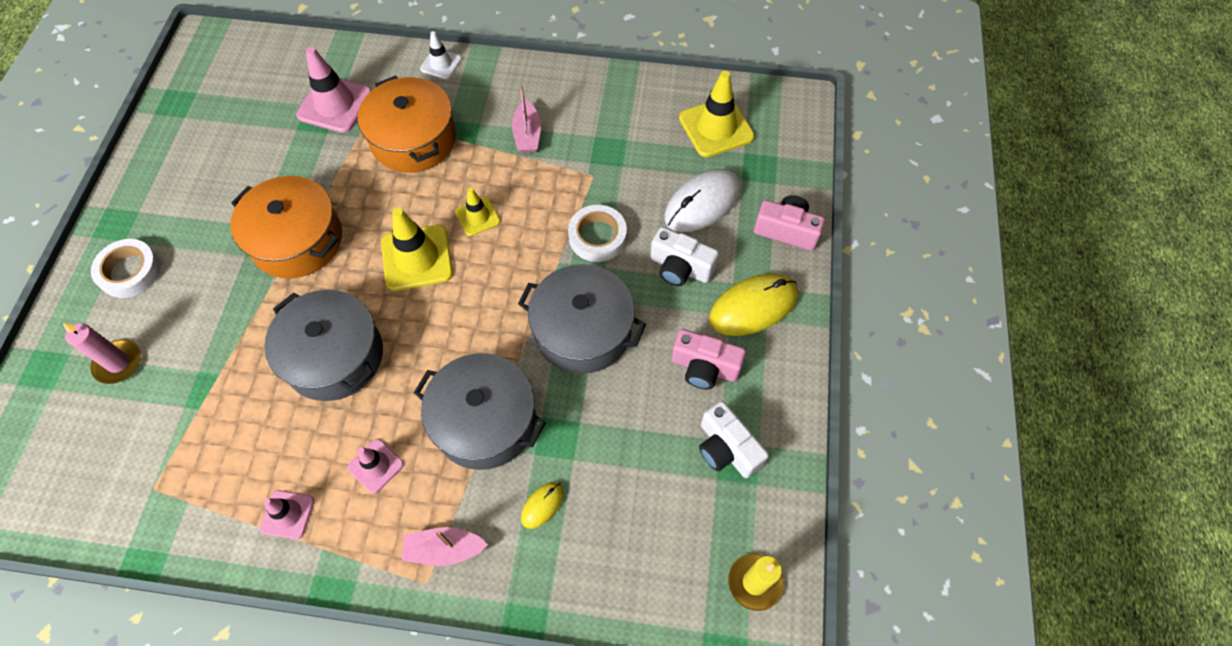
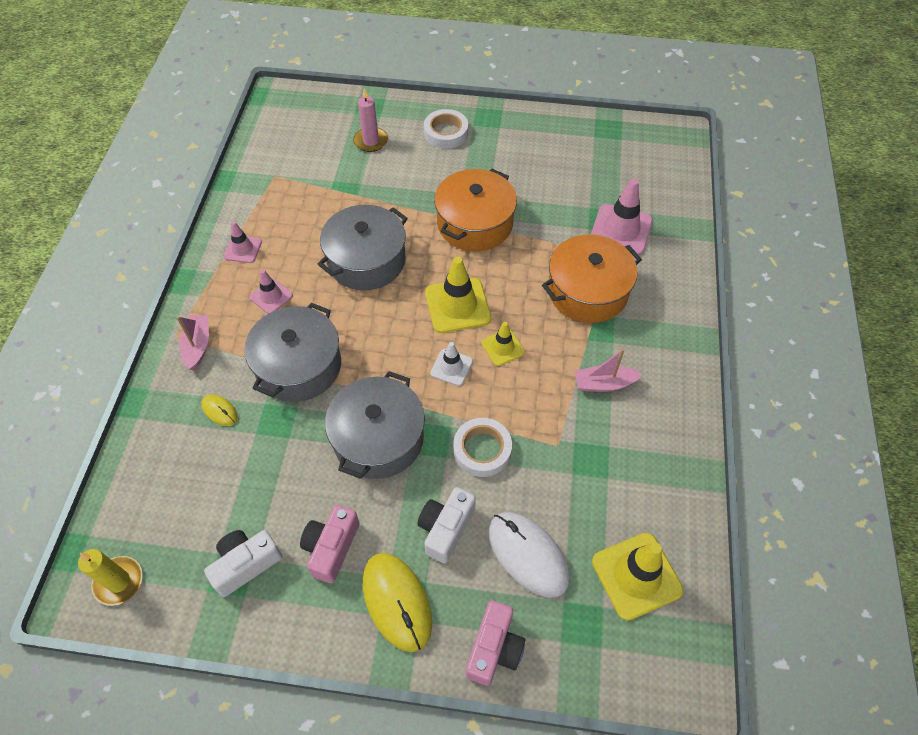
camera: 90 degrees right, 5 degrees down
(441, 64) = (685, 305): white traffic cone -> white traffic cone (451, 367)

